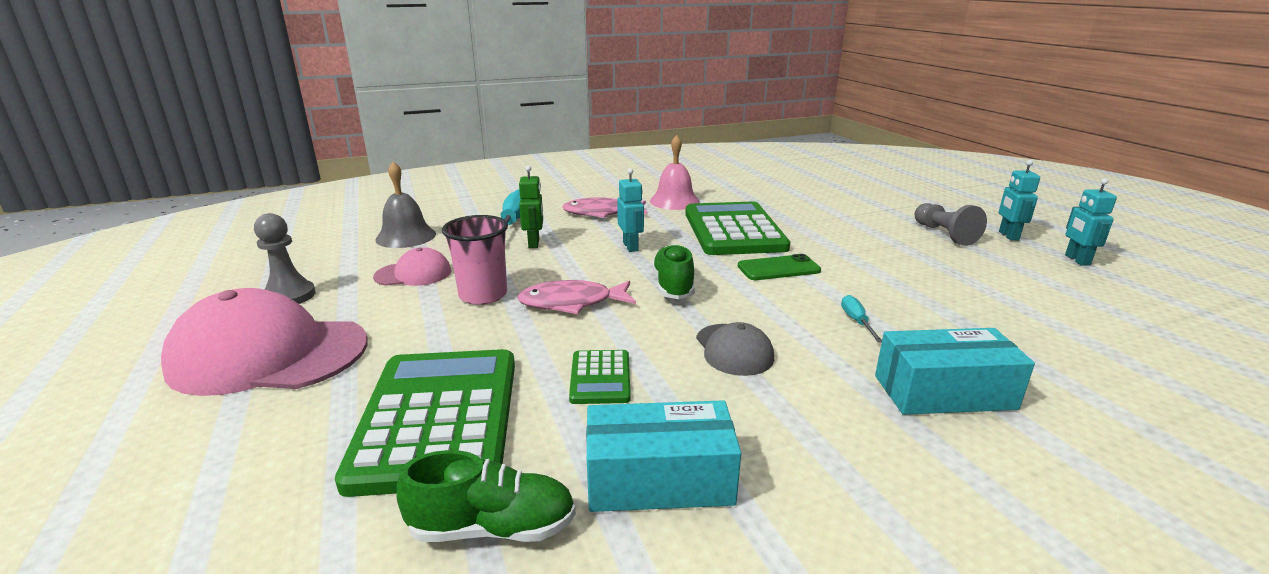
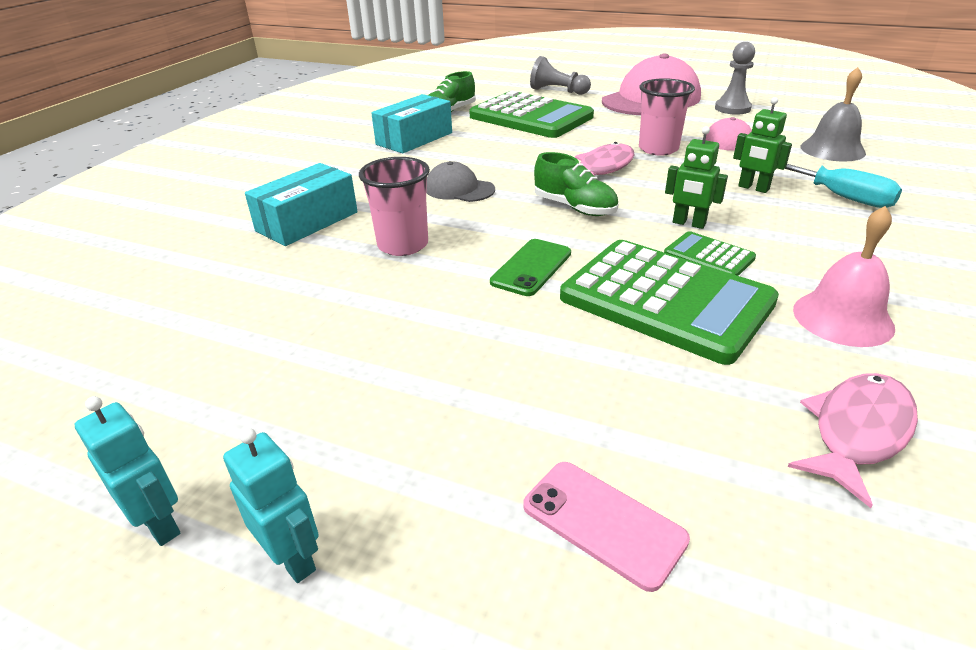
camera: 135 degrees right, 10 degrees up
(600, 378) = (501, 150): green calculator -> green calculator (708, 256)
(601, 213) = (827, 247): pink fish -> pink fish (857, 432)
(631, 247) = (688, 223): turquoise robot -> green robot
(856, 321) = (403, 245): turquoise screwdriver -> pink cup
(875, 207) = (603, 523): none -> pink phone
(944, 234) = (411, 478): grey pawn -> grey pawn (558, 91)

